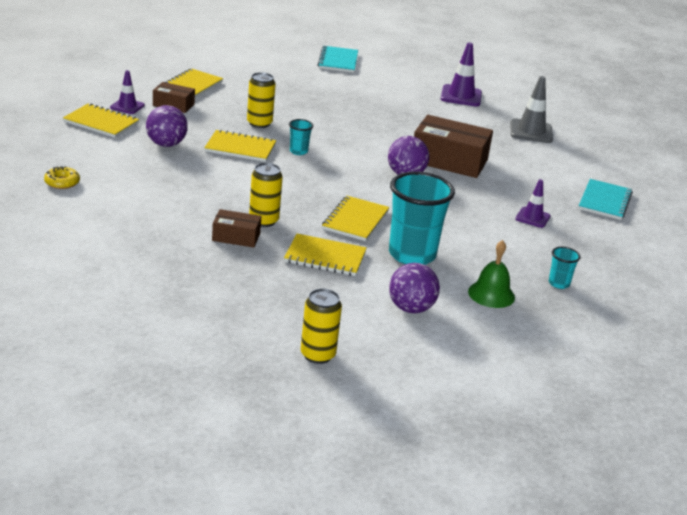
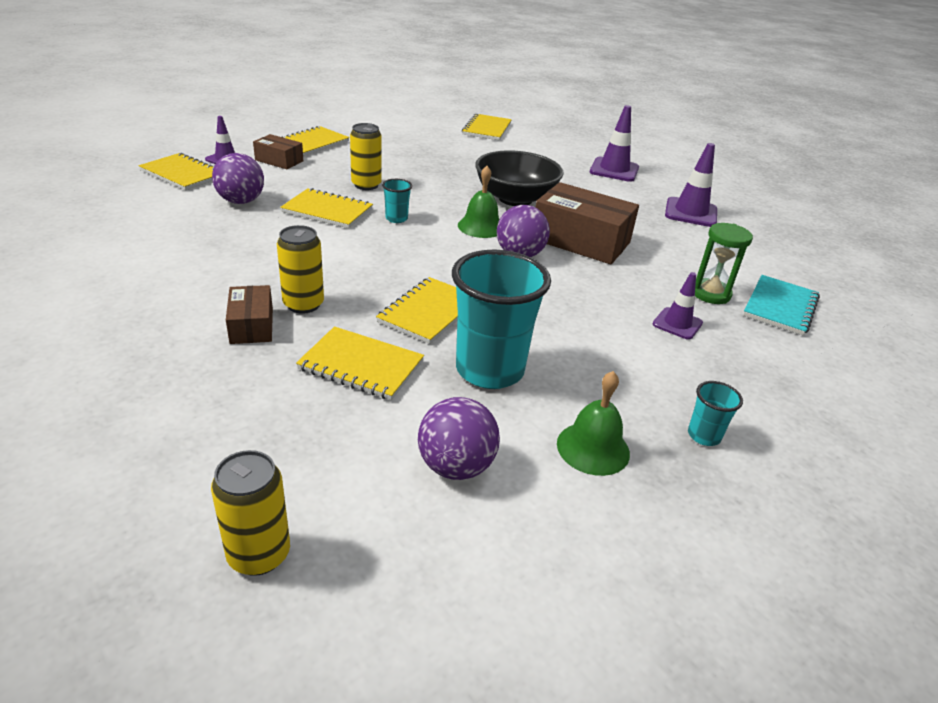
camera: 10 degrees right, 5 degrees up
(62, 182) = (79, 238): yellow donut -> none
(236, 237) = (251, 325): brown box -> brown box turned 60 degrees clockwise
(338, 61) = (487, 129): turquoise notebook -> yellow notebook
(368, 154) = (481, 226): none -> green bell
(386, 128) = (515, 199): none -> black bowl
(531, 131) = (690, 212): grey traffic cone -> purple traffic cone
(553, 195) = (710, 294): none -> green hourglass

